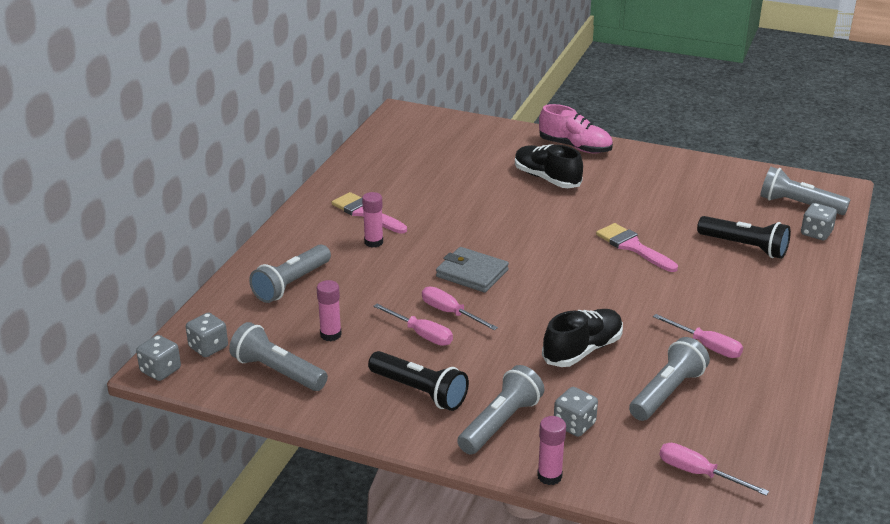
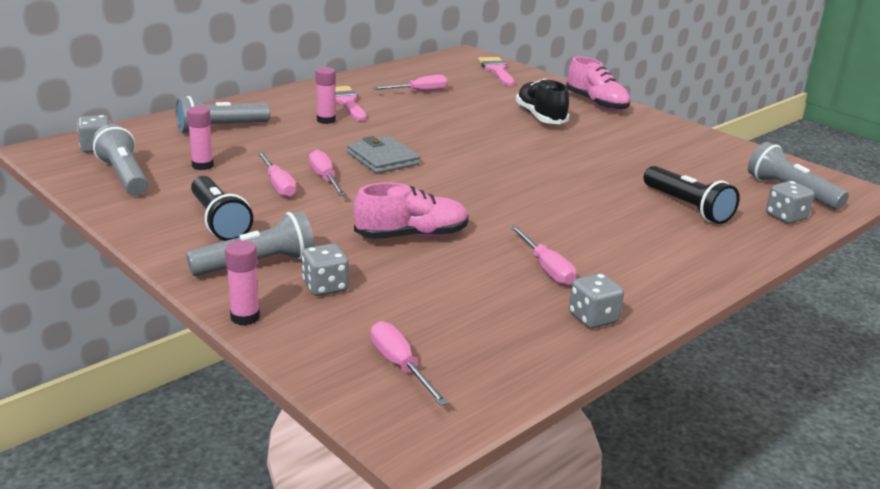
camera: 25 degrees right, 5 degrees down
(160, 370) = (40, 151): grey dice -> grey dice (593, 318)
(414, 178) = (419, 91): none -> pink screwdriver
(582, 350) = (411, 236): black shoe -> pink shoe
(632, 247) = (564, 179): pink brush -> pink brush (496, 70)
(667, 392) = (455, 291): grey flashlight -> none

